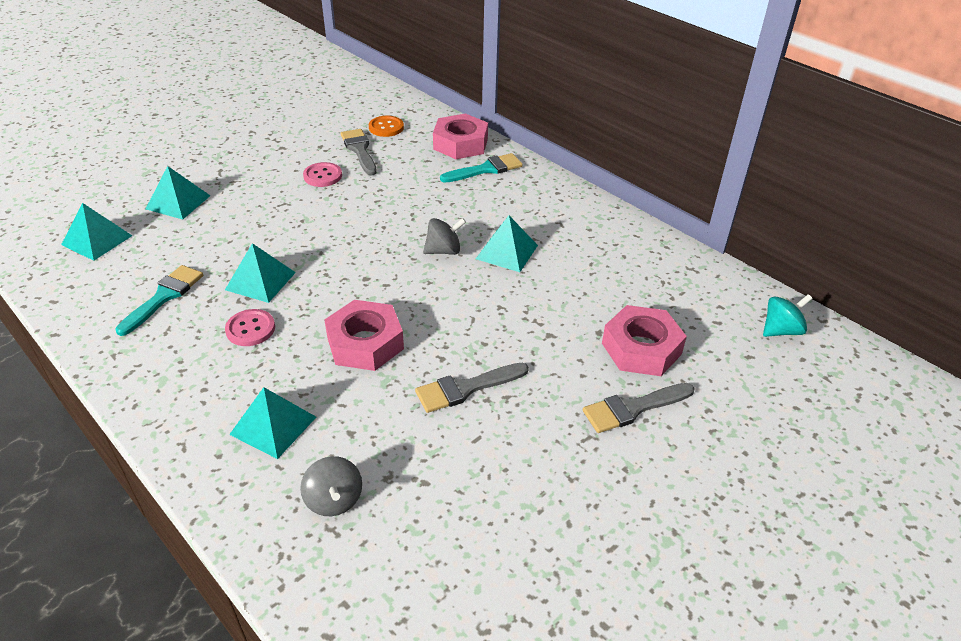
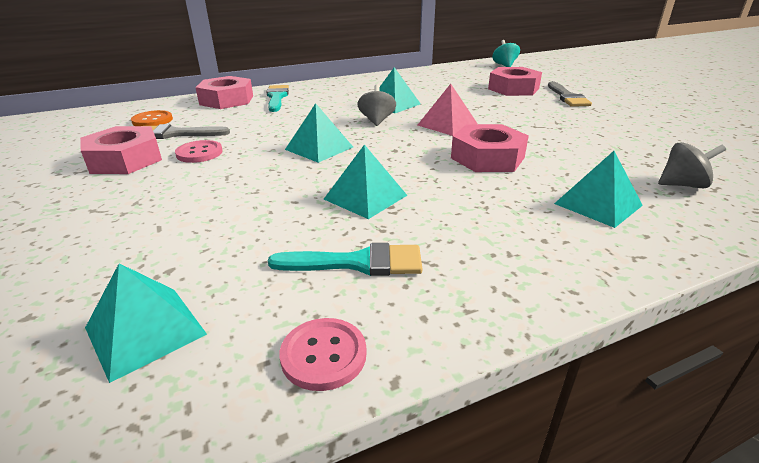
camera: 70 degrees left, 10 degrees down
(164, 297) = (357, 263): turquoise brush -> turquoise brush turned 135 degrees clockwise
(178, 202) = (131, 245): turquoise pyramid -> turquoise pyramid (319, 148)
(250, 329) = (448, 207): pink button -> pink button (323, 355)
(300, 149) = (125, 160): none -> pink nut
(455, 303) = (447, 124): none -> pink pyramid
(466, 388) = (547, 131): grey brush -> none

